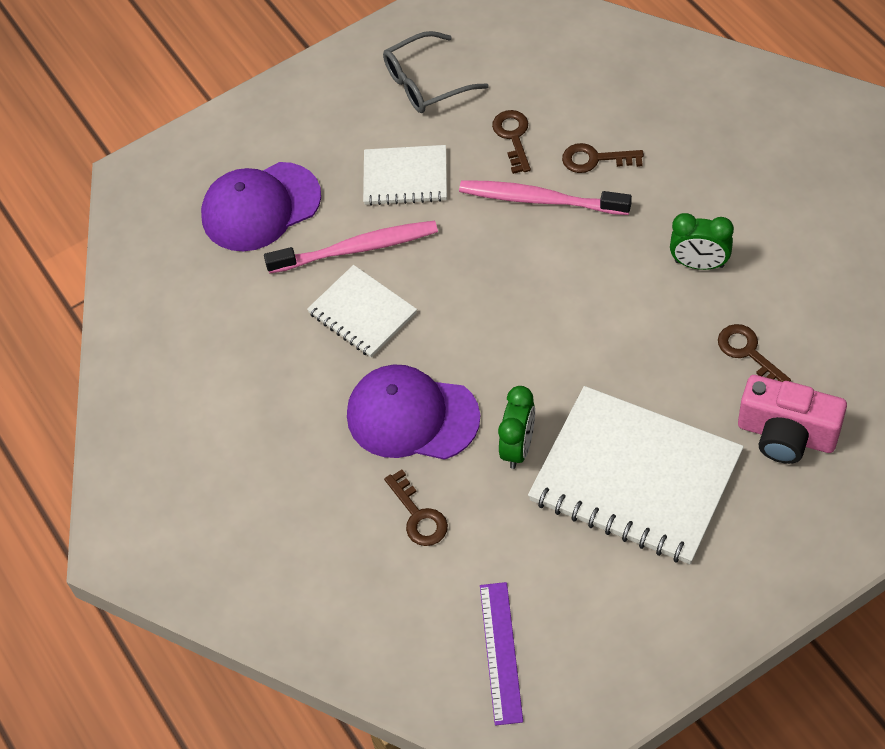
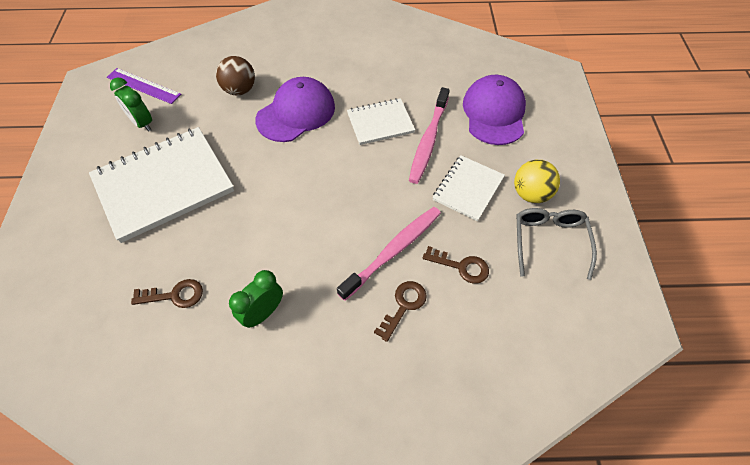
camera: 115 degrees right, 0 degrees up
(371, 121) = (531, 194): none -> yellow ball
(418, 515) = (239, 90): brown key -> brown ball
(518, 447) = (234, 145): green clock -> green clock (142, 123)
(786, 435) = (105, 276): pink camera -> none

